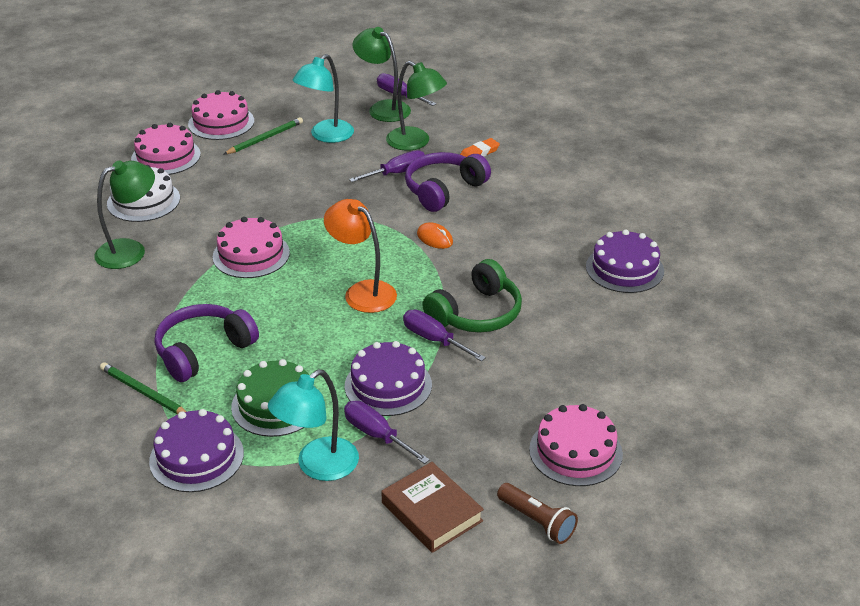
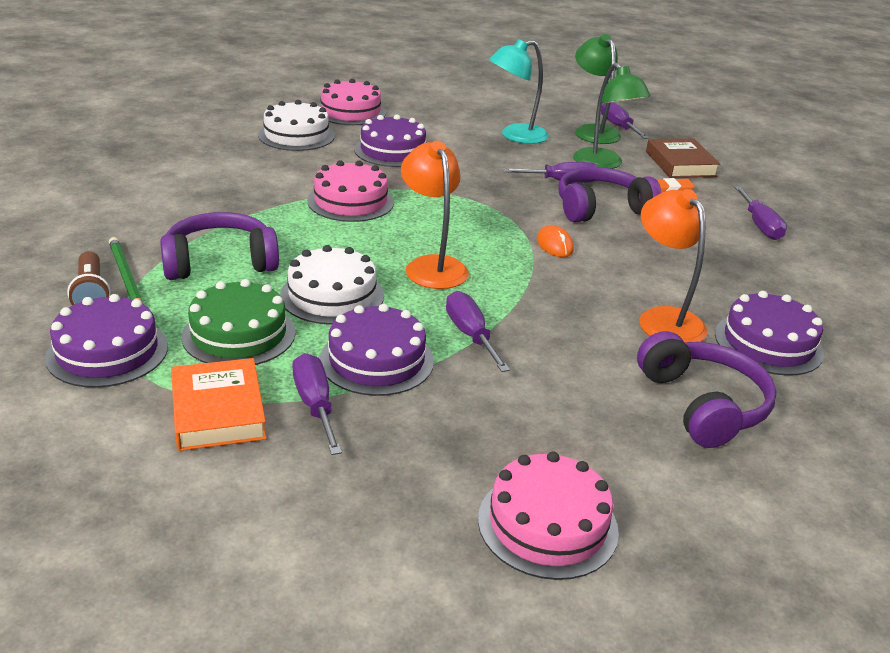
camera: 25 degrees right, 5 degrees down
(130, 250) = (244, 165): green lamp -> none
(221, 122) = (425, 102): pink cake -> none
(239, 188) = (392, 151): none -> purple cake
(265, 138) = (454, 123): green pencil -> none
(313, 346) = (332, 295): none -> white cake
(318, 466) = (218, 411): turquoise lamp -> orange book
(432, 512) = (298, 518): brown book -> brown book (680, 164)
(476, 313) = (543, 327): green headphones -> none
(537, 521) = (423, 592): brown flashlight -> brown flashlight (92, 293)
(549, 275) = (663, 319): none -> orange lamp
(563, 164) = (760, 225): none -> purple screwdriver
(612, 333) = (702, 404): none -> purple headphones

